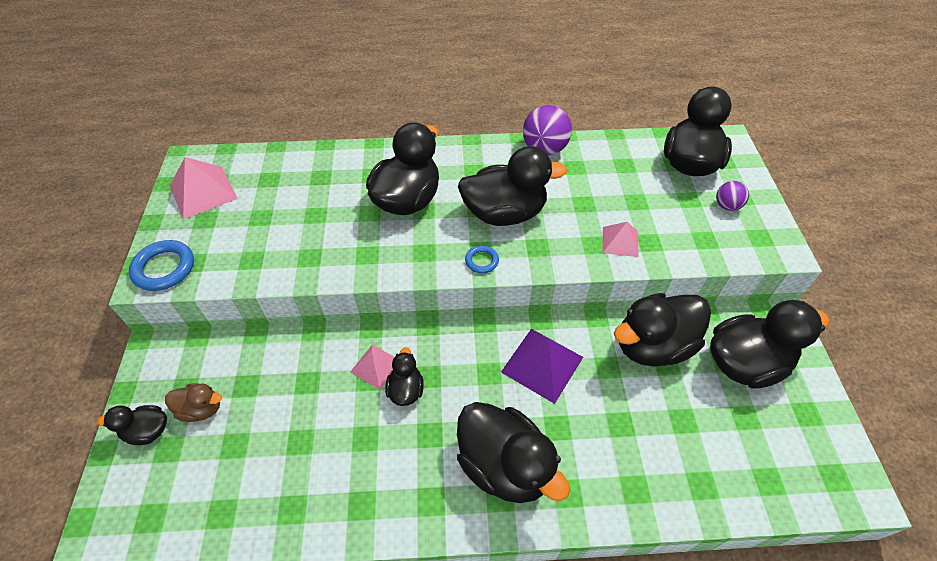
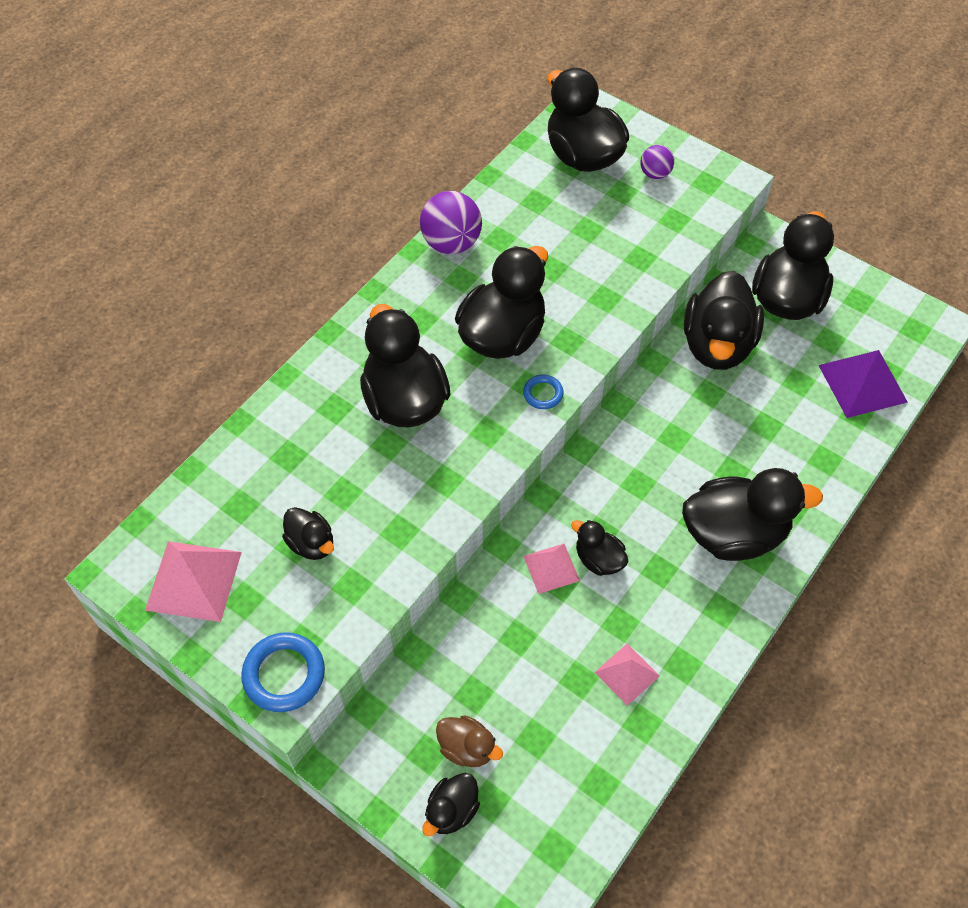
camera: 50 degrees left, 5 degrees up
(201, 409) = (467, 748): brown duck -> brown duck turned 75 degrees clockwise
(267, 223) = (311, 543): none -> black duck
(542, 364) = (665, 437): purple pyramid -> purple pyramid (862, 383)
(620, 241) = (620, 277): pink pyramid -> pink pyramid (627, 674)

